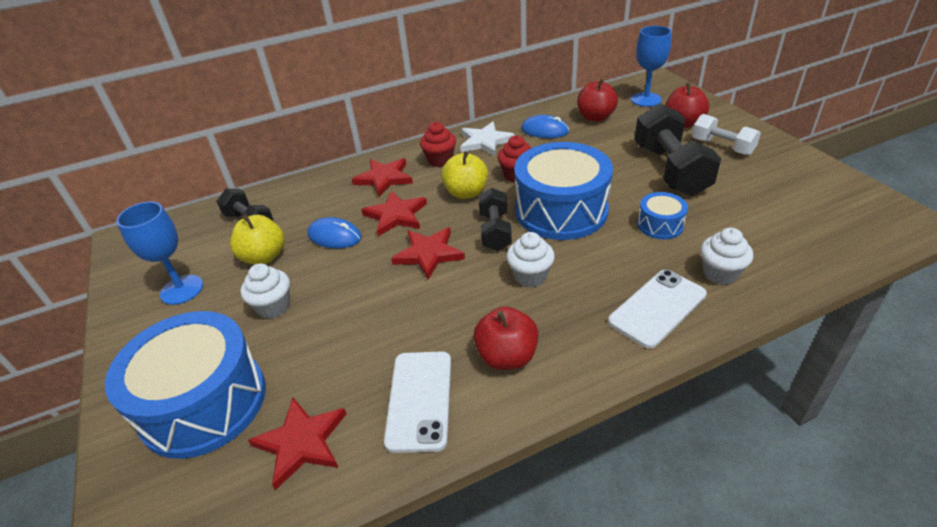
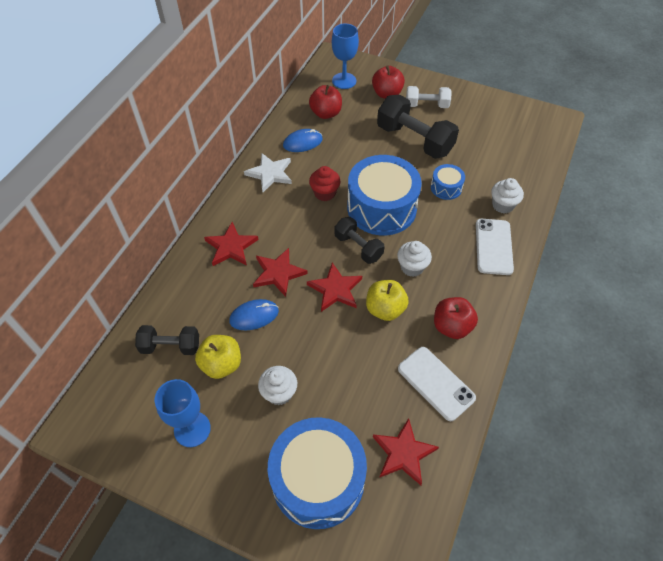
camera: 45 degrees left, 15 degrees up
(440, 160) = (255, 208): red cupcake -> none
(466, 193) = (306, 227): yellow apple -> yellow apple (385, 309)

